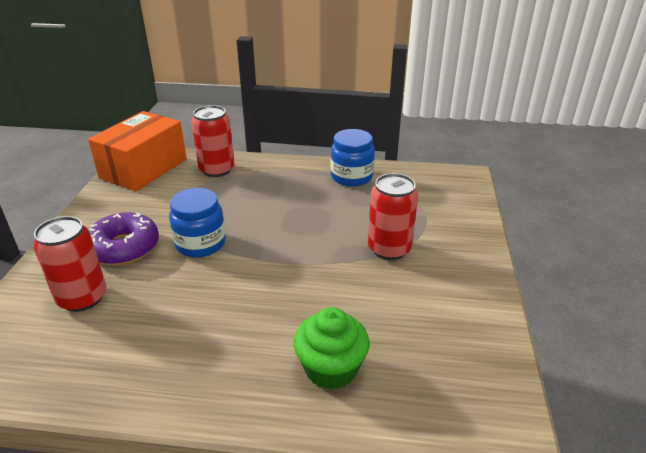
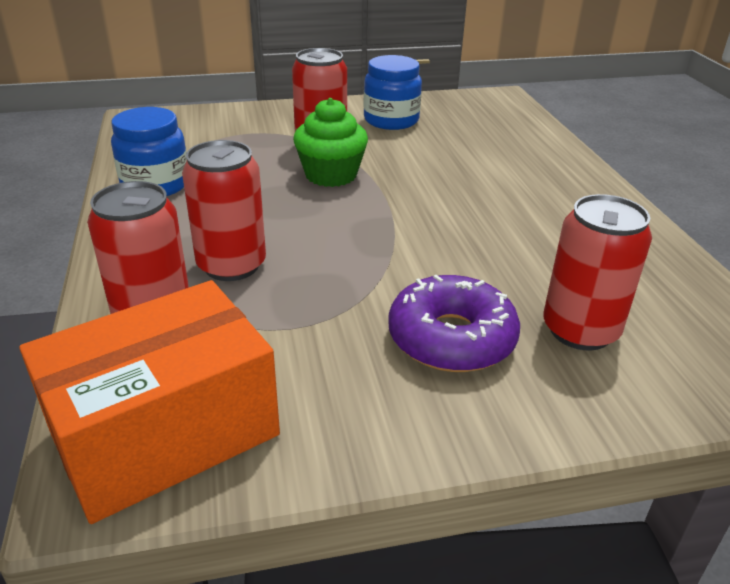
camera: 110 degrees left, 0 degrees up
(144, 168) = (165, 433): orange box -> orange box turned 45 degrees counterclockwise
(200, 243) = (391, 267): blue jar -> blue jar (391, 120)
(244, 192) = (231, 265): none -> red can
(331, 368) = (512, 153): green cupcake -> green cupcake (331, 175)

